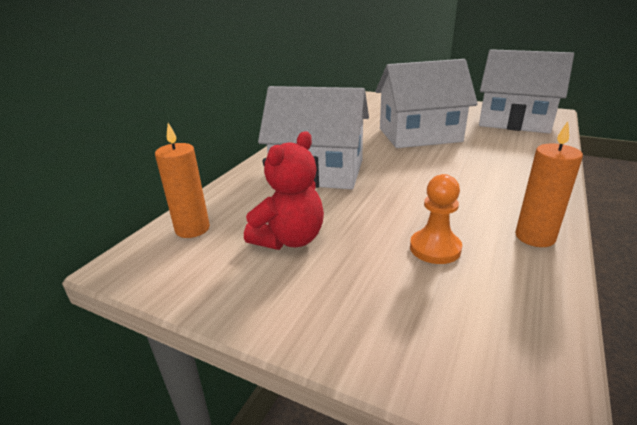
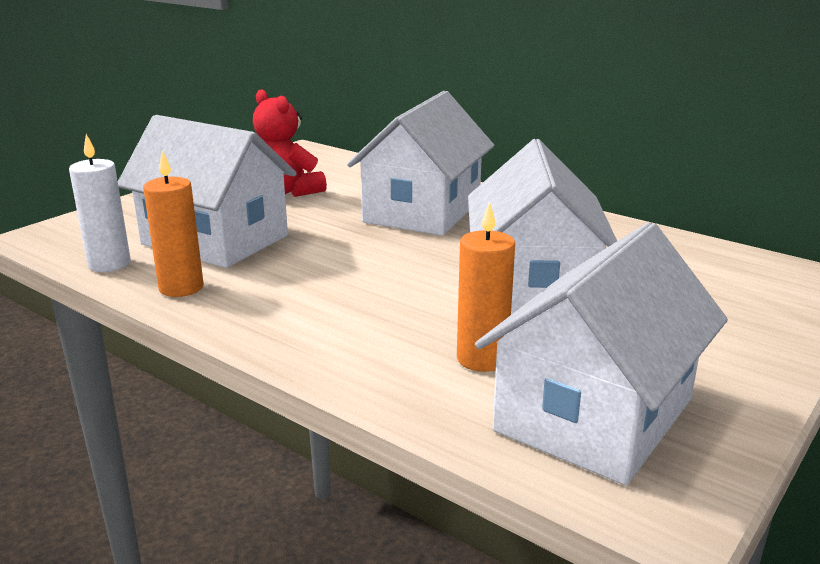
camera: 100 degrees right, 5 degrees down
(192, 229) = (335, 164): orange candle -> orange candle (482, 359)
(435, 248) = (215, 240): orange pawn -> white house
(542, 296) = (109, 264): none -> white candle

